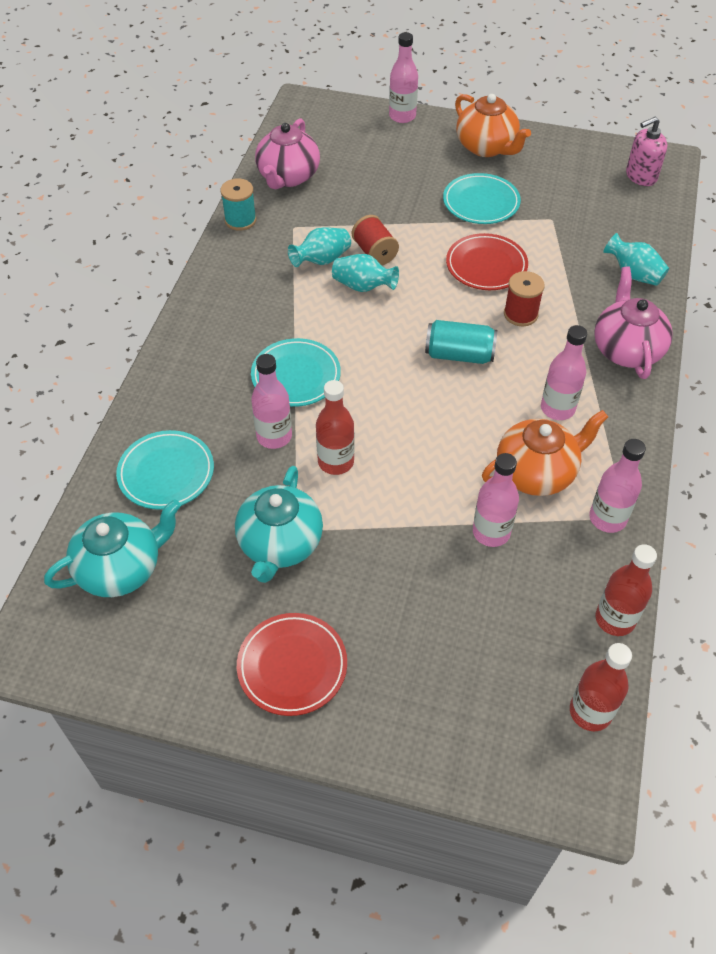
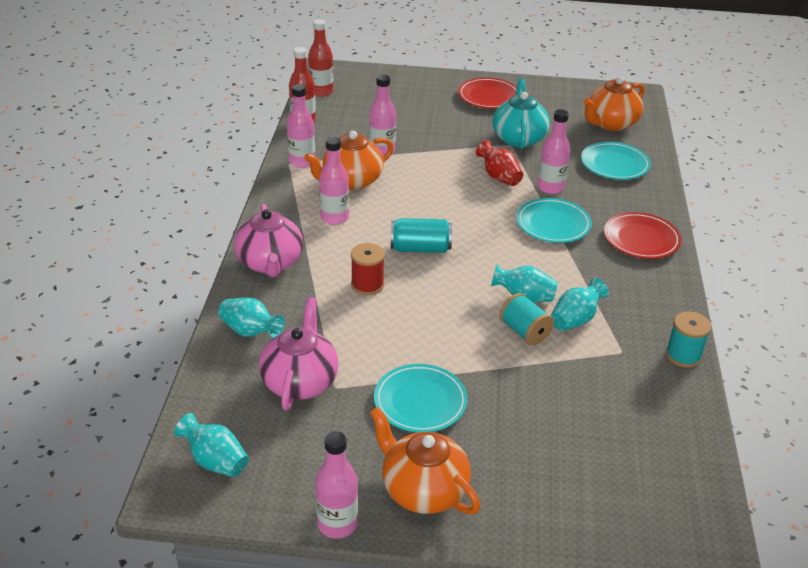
camera: 170 degrees right, 15 degrees down
(121, 568) = (610, 123): turquoise teapot -> orange teapot
(288, 177) = (662, 416): pink teapot -> pink teapot (300, 381)
(336, 462) = (499, 177): red bottle -> red vase
(374, 252) = (524, 332): red spool -> turquoise spool
(402, 116) = (555, 537): pink bottle -> pink bottle (337, 524)
(486, 266) = (405, 327): red plate -> red plate (641, 239)
(641, 176) = (215, 461): pink soap dispenser -> turquoise vase

